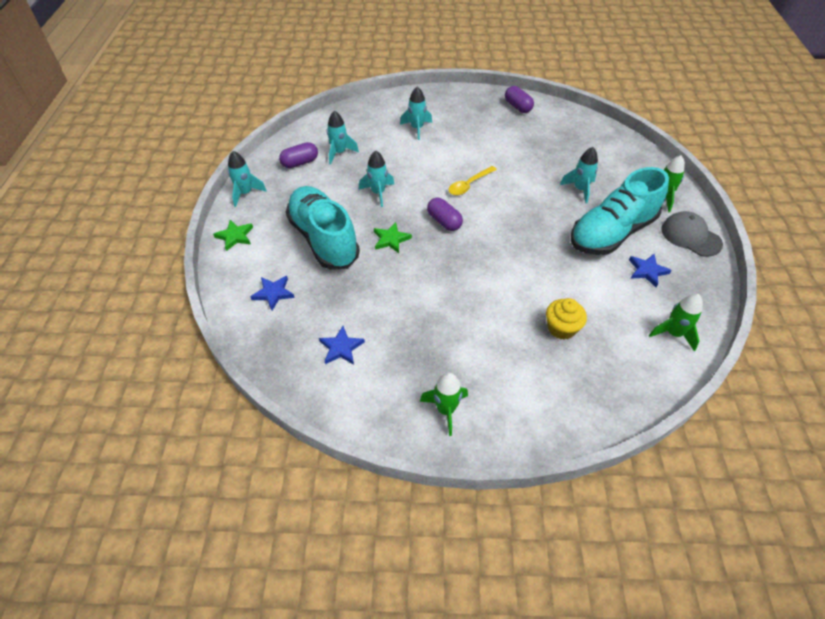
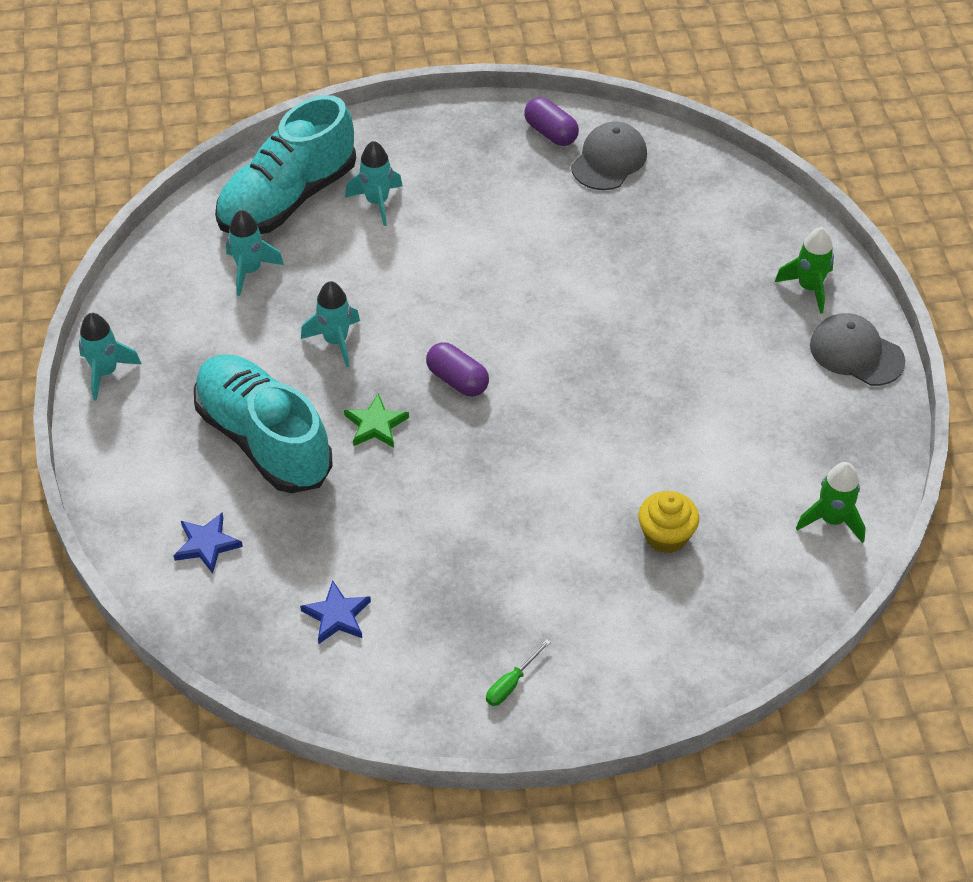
camera: 10 degrees left, 0 degrees up
(235, 236) = (113, 455): green star -> none
(300, 163) = (184, 299): purple capsule -> none
(445, 410) = (511, 683): green rocket -> green screwdriver
(469, 185) = (488, 305): yellow spoon -> none
(548, 122) = (609, 160): none -> grey cap
(580, 189) = (674, 289): turquoise rocket -> none
(611, 233) = (731, 364): turquoise shoe -> turquoise shoe (287, 199)
(647, 271) = (790, 423): blue star -> none

